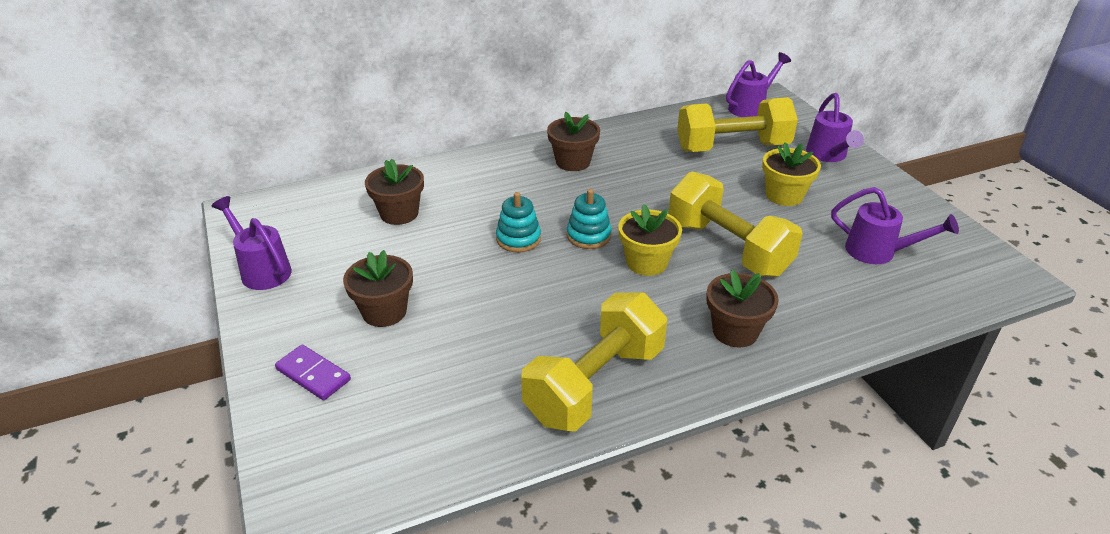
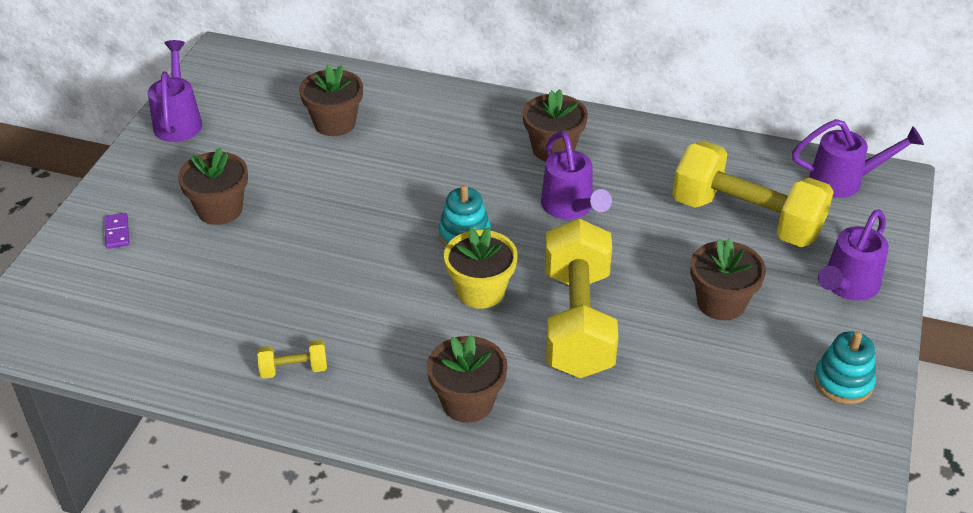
camera: 40 degrees right, 5 degrees up
(313, 374) = (117, 232): purple domino -> purple domino, size x0.65
(518, 239) = (400, 203): turquoise stacking toy -> turquoise stacking toy (843, 382)
(595, 384) = (294, 369): yellow dumbbell -> yellow dumbbell, size x0.41
(784, 195) = (721, 303): yellow flower pot -> brown flower pot
(878, 252) = (729, 420): purple watering can -> purple watering can (570, 208)

